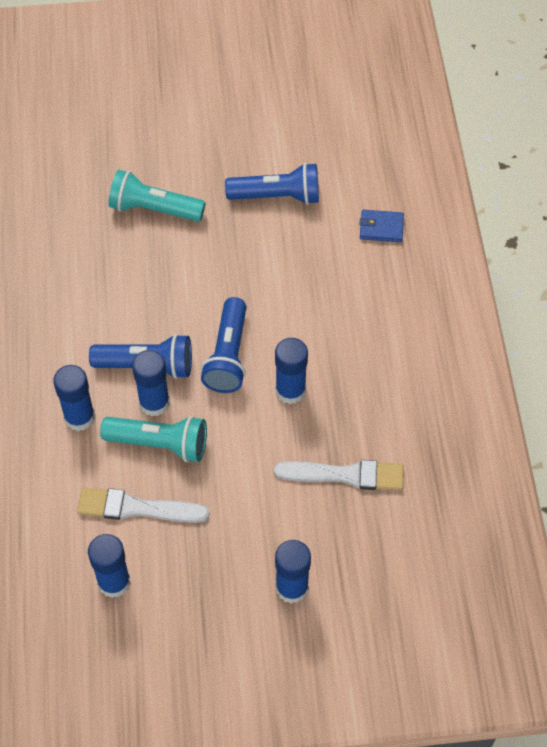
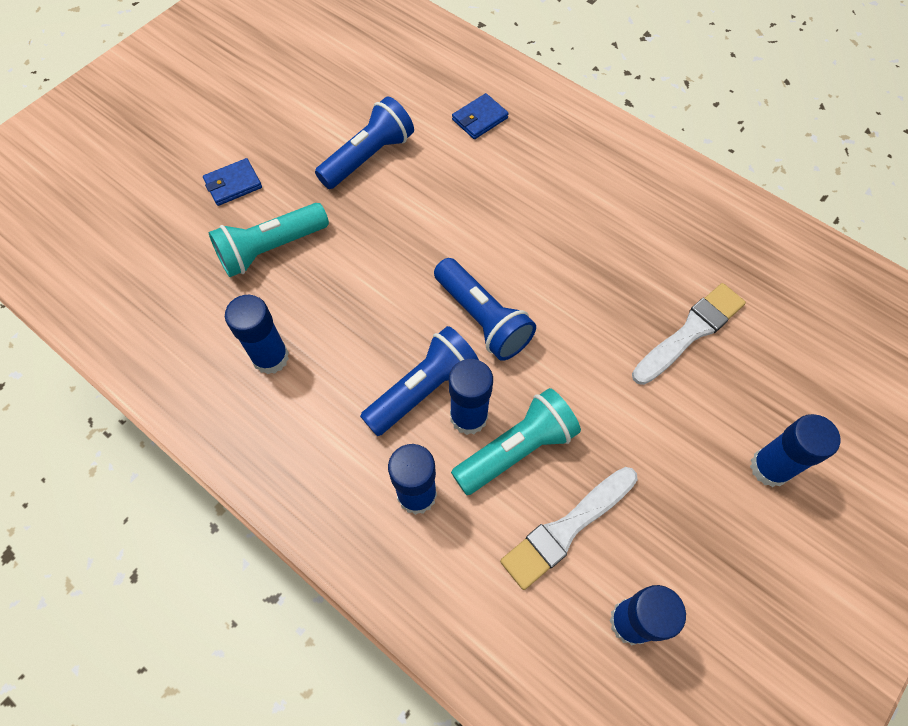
camera: 45 degrees left, 5 degrees up
(175, 149) = (233, 184): none -> blue wallet
(290, 391) = (566, 303): blue glue stick -> blue glue stick (271, 357)

